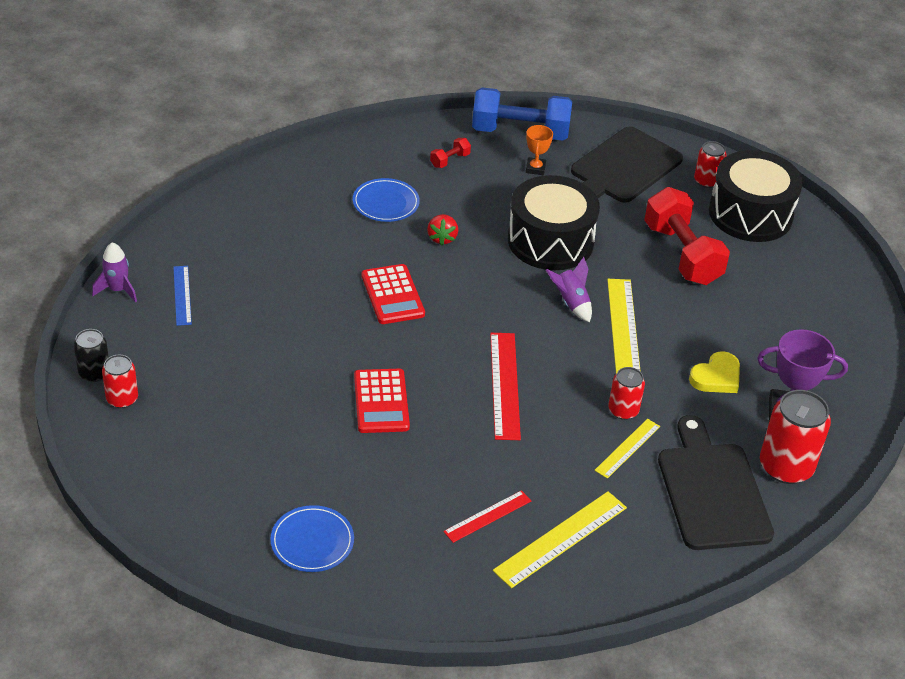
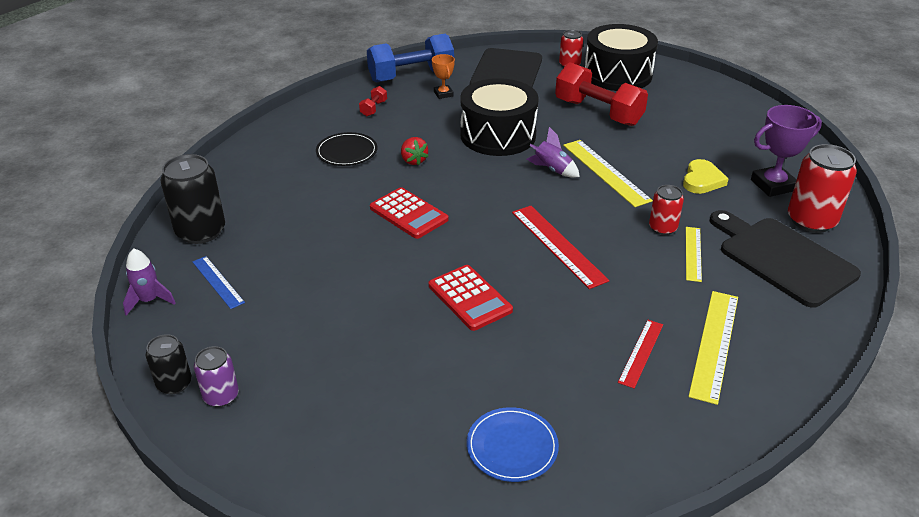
camera: 25 degrees left, 5 degrees down
(122, 399) = (221, 396): red can -> purple can
(199, 238) = (201, 231): none -> black can
(386, 203) = (347, 152): blue plate -> black plate

